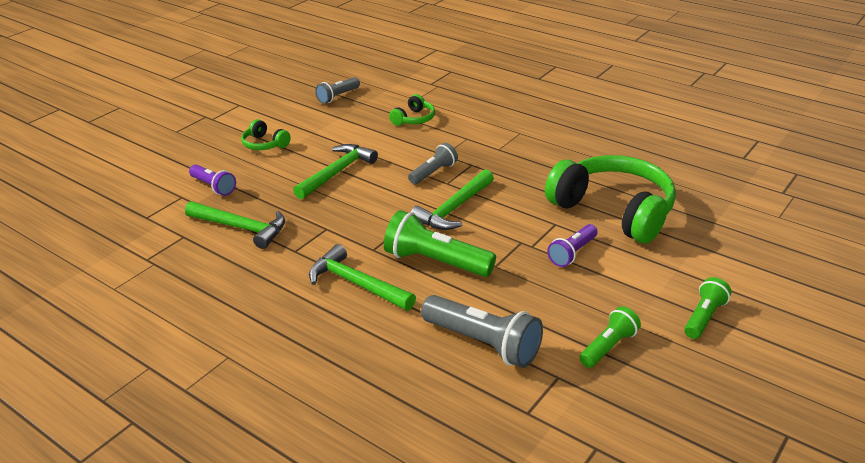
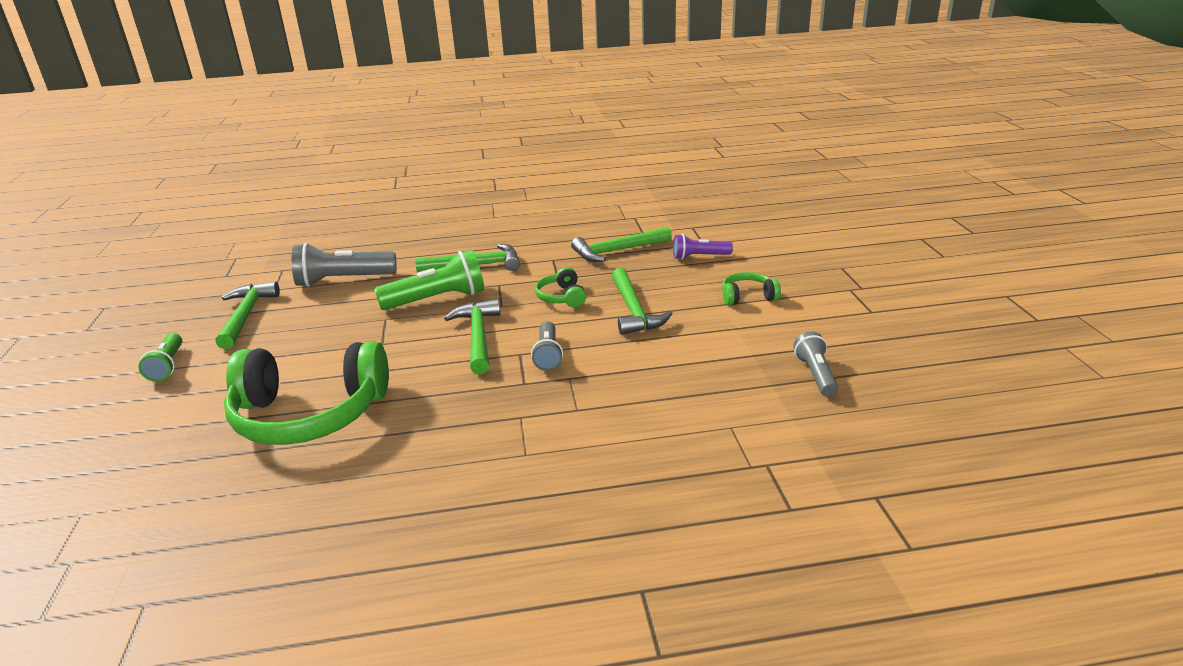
camera: 135 degrees right, 5 degrees down
(414, 119) = (677, 398): green headphones -> green headphones (561, 297)
(572, 253) = (324, 357): purple flashlight -> none
(608, 347) = (246, 316): green flashlight -> green hammer

